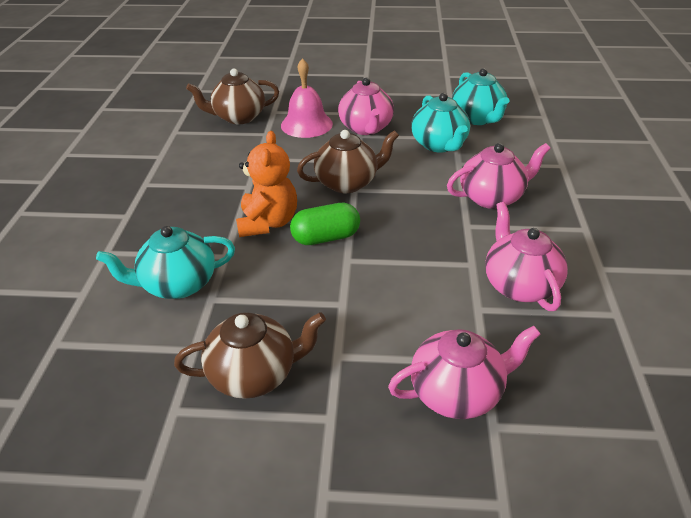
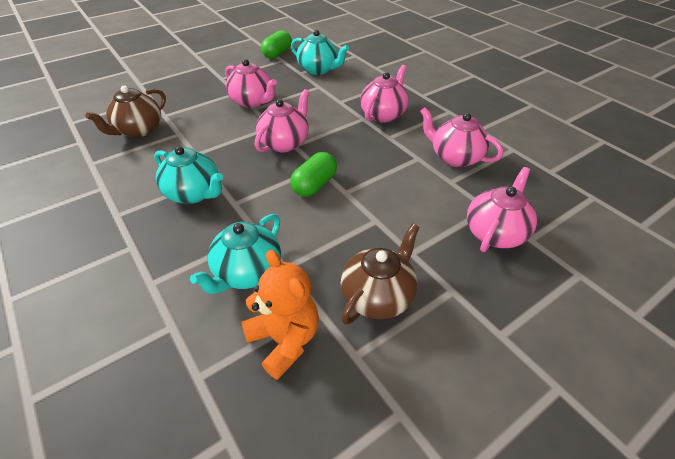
camera: 40 degrees left, 5 degrees up
(268, 223) = (261, 195): orange teddy bear -> orange teddy bear (284, 340)
(306, 124) = (204, 115): pink bell -> none
(347, 183) = (285, 143): brown teapot -> pink teapot
(439, 145) = (315, 95): turquoise teapot -> turquoise teapot (194, 193)
(452, 85) = (277, 54): none -> green capsule

